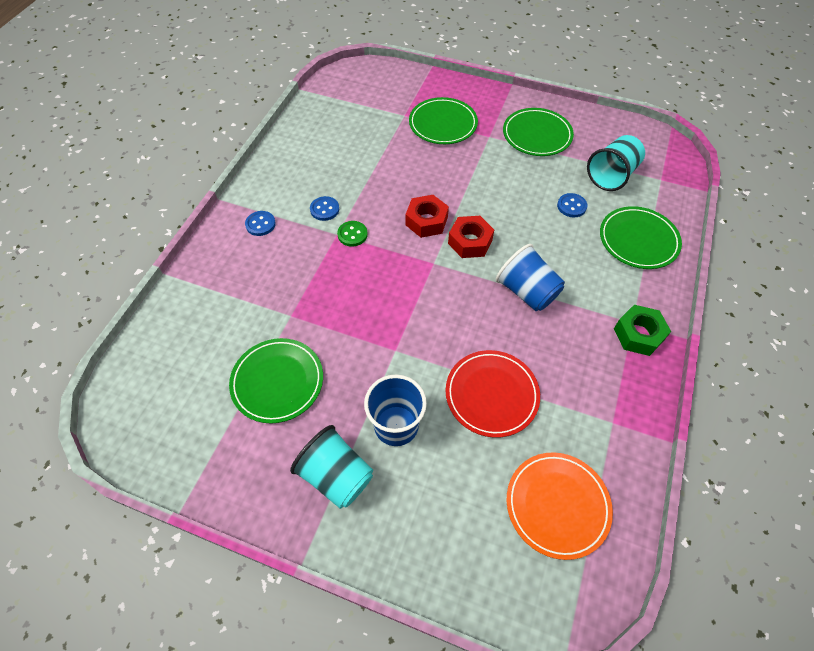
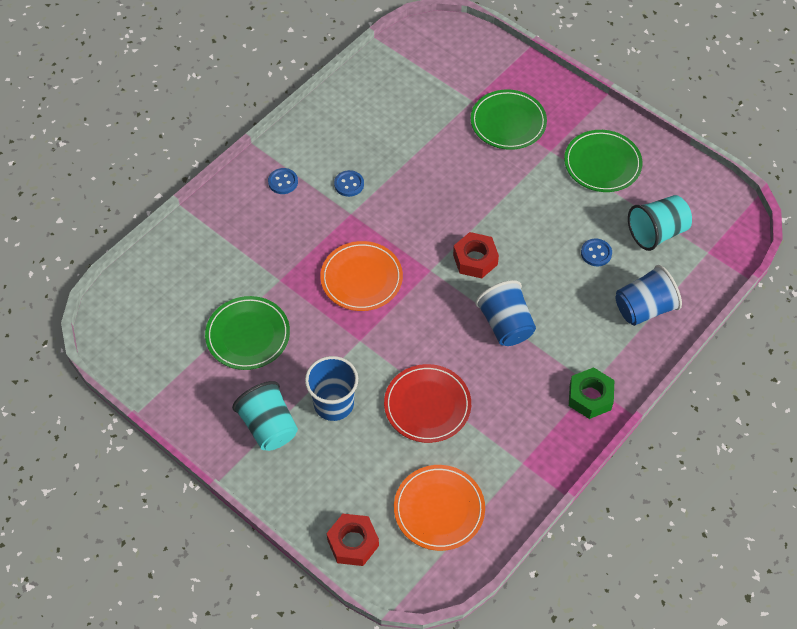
camera: 20 degrees right, 0 degrees up
(352, 234) = (365, 218): green button -> none
(371, 290) = (361, 278): none -> orange plate
(426, 221) = (442, 226): red nut -> red nut (353, 543)
(638, 240) = (644, 308): green plate -> blue cup

